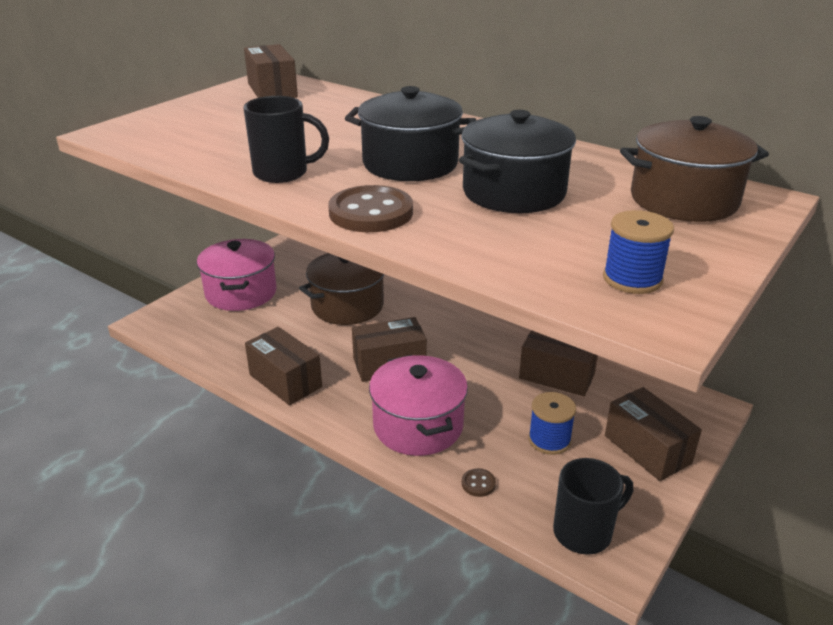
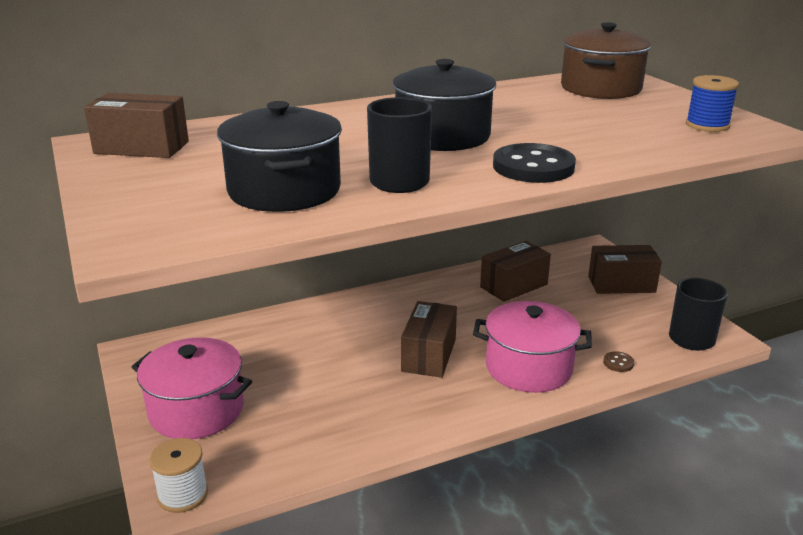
camera: 60 degrees left, 5 degrees down
(156, 322) = (183, 494): none -> white spool
(285, 381) = (400, 423): brown box -> none
(347, 306) = (307, 349): brown pot -> none
(371, 213) = (533, 167): brown button -> black button
(514, 192) = (541, 121): black pot -> black pot (284, 190)
(549, 440) = (587, 316): blue spool -> none

